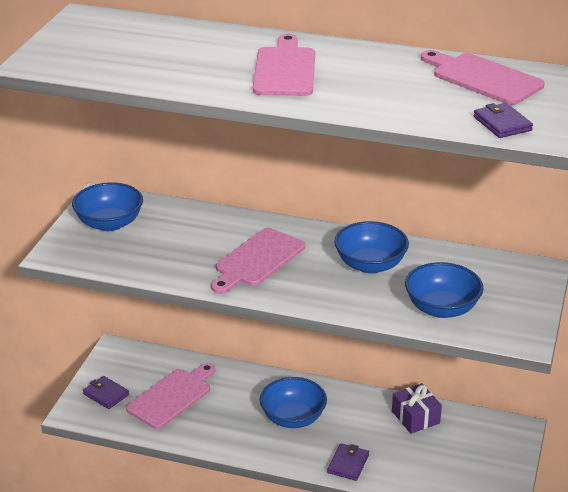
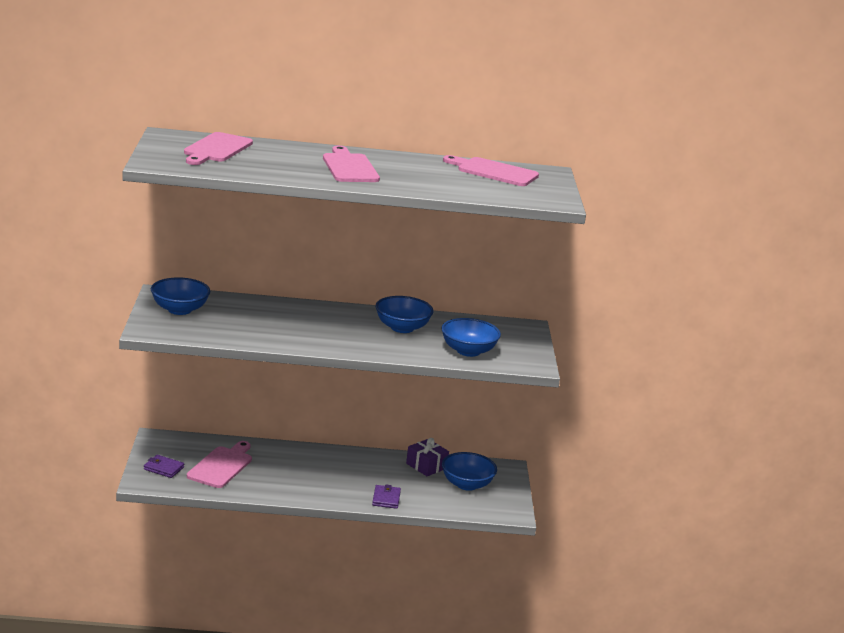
camera: 20 degrees left, 10 degrees down
(257, 260) = (314, 328): pink cutting board -> pink cutting board (216, 149)
(293, 418) = (329, 473): blue bowl -> blue bowl (467, 484)
(502, 124) = (522, 196): purple wallet -> none

